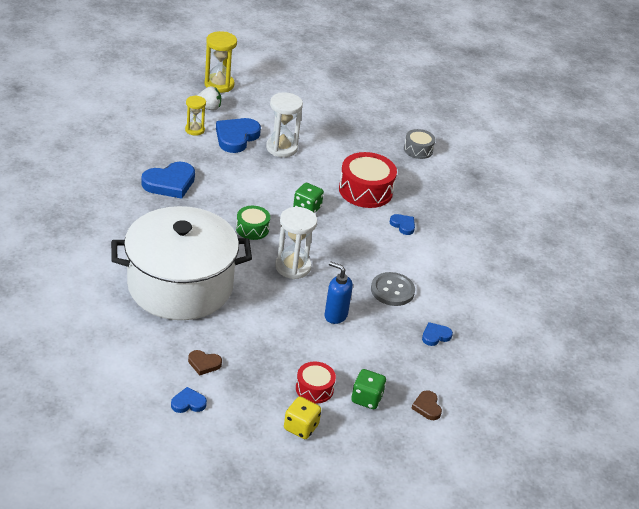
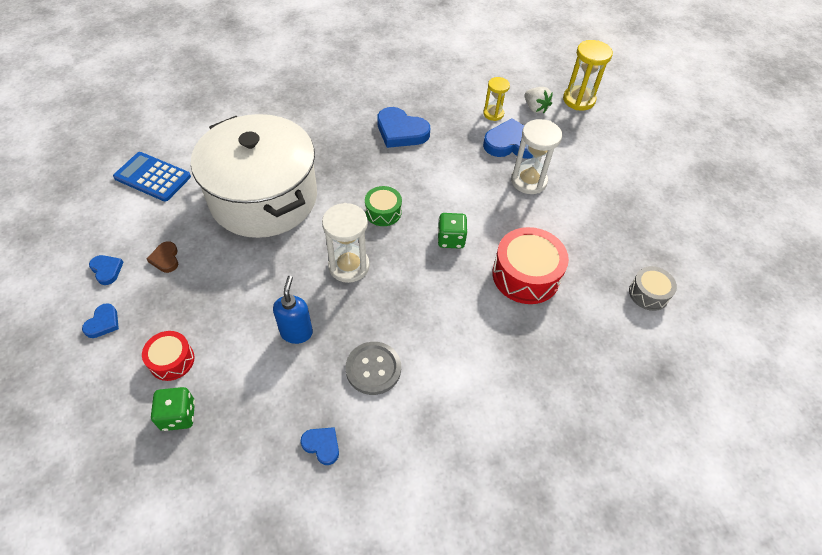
camera: 65 degrees right, 15 degrees up
(92, 344) = (152, 177): none -> blue calculator
(301, 427) = (108, 372): yellow dice -> none
(403, 225) = (496, 334): blue heart -> blue heart (103, 323)
(427, 407) = (192, 485): brown heart -> none

